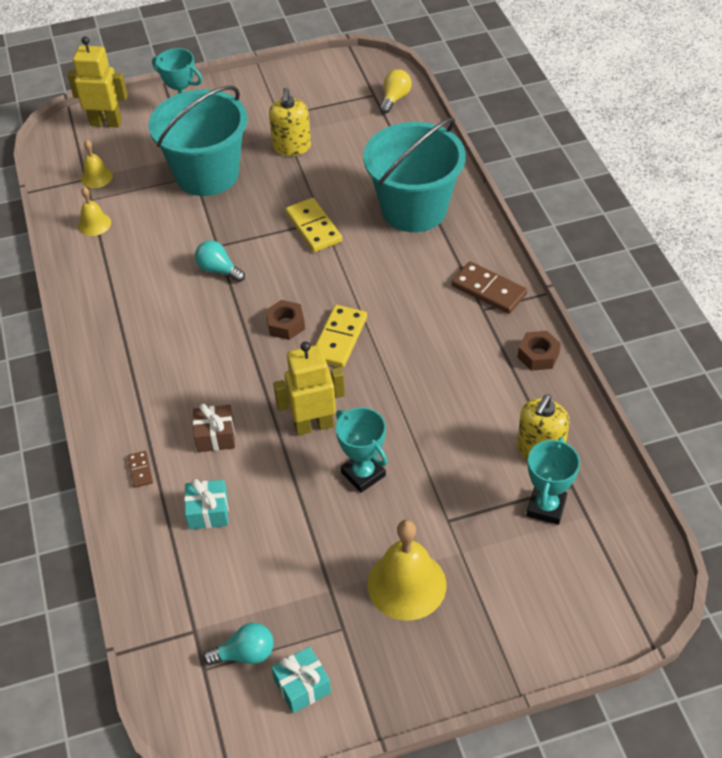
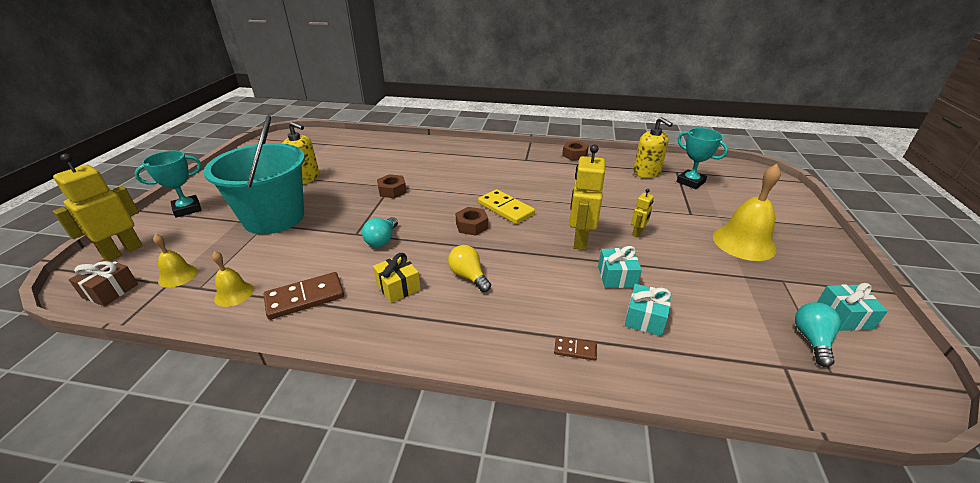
camera: 65 degrees left, 15 degrees down
(157, 318) = (398, 287): none -> yellow gift
(215, 436) = (561, 291): brown gift -> brown gift (110, 291)
(218, 270) = (382, 240): turquoise light bulb -> turquoise light bulb turned 45 degrees counterclockwise
(263, 474) = (616, 277): none -> turquoise gift
(313, 227) = (392, 191): yellow domino -> brown nut
(363, 474) = (637, 233): turquoise trophy -> yellow robot
(395, 98) = (323, 138): yellow light bulb -> yellow light bulb (468, 276)
(414, 209) = (422, 156): turquoise bucket -> none
(488, 290) = (513, 154): brown domino -> brown domino (305, 298)

